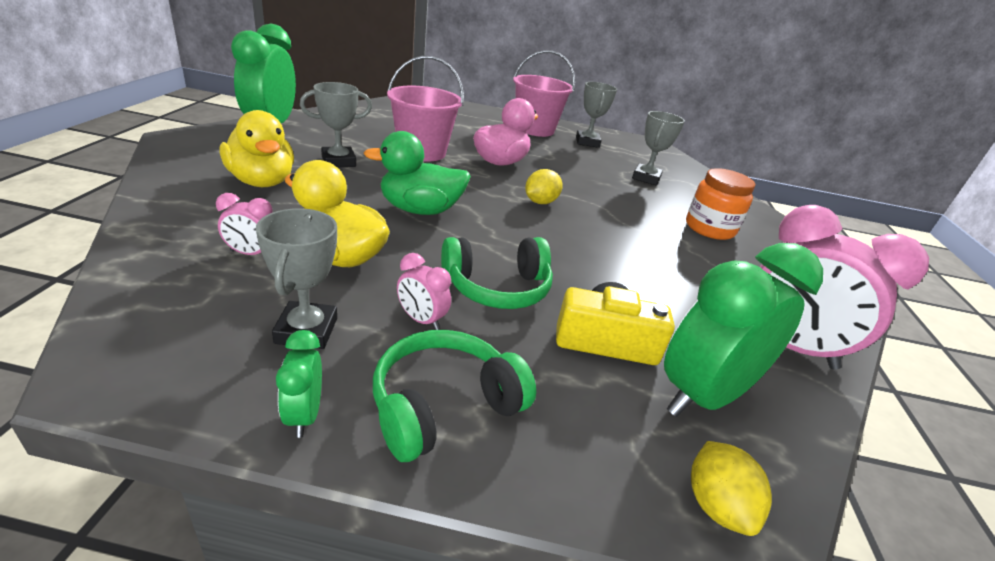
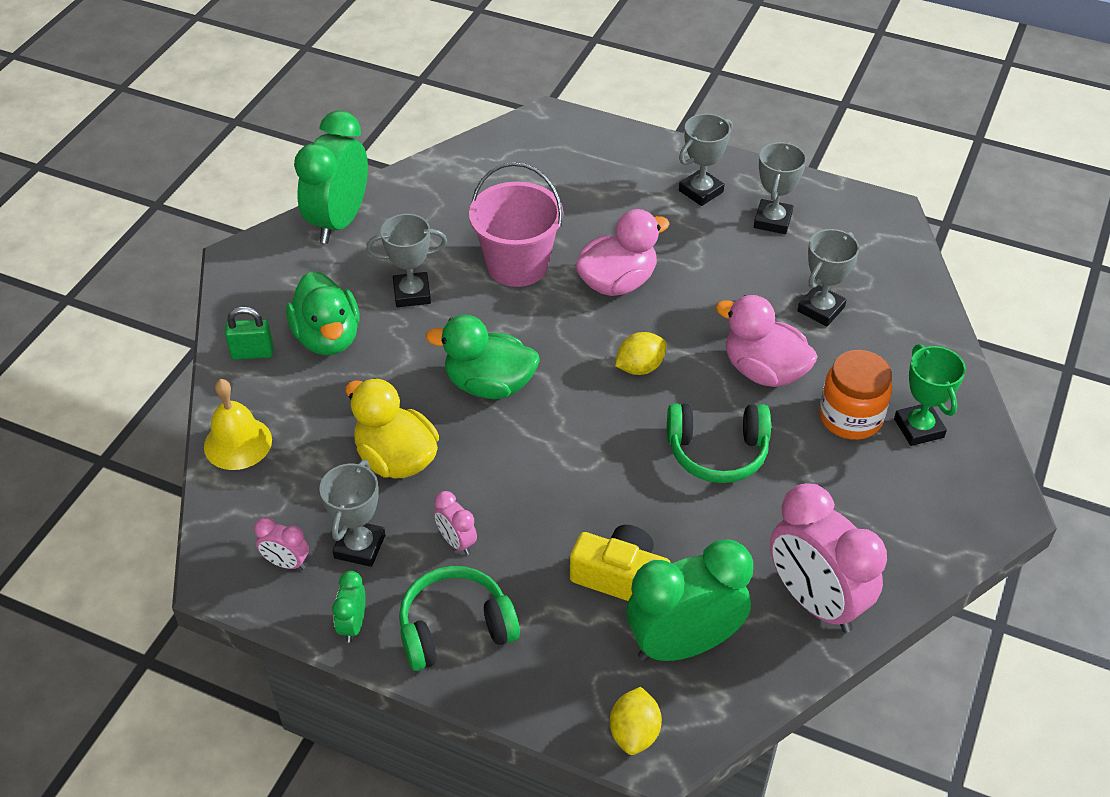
camera: 20 degrees right, 15 degrees up
(155, 248) = (238, 443): none -> yellow bell
(182, 188) = (252, 353): none -> green padlock
(251, 254) = (317, 452): pink clock -> pink clock (286, 563)
(262, 181) = (328, 338): yellow duck -> green duck
(497, 288) = (539, 506): green headphones -> green headphones (717, 452)
(534, 129) = (701, 191): pink bucket -> grey trophy
(631, 205) = (763, 371): none -> pink duck
(758, 234) = (918, 428): none -> green trophy

